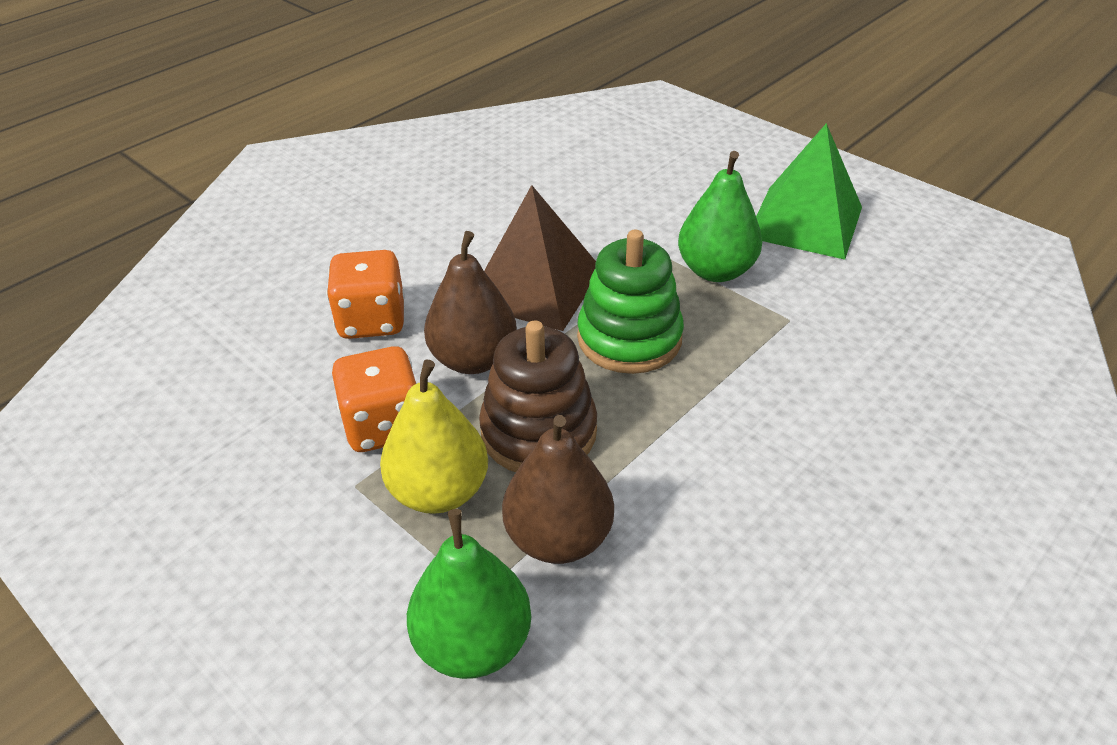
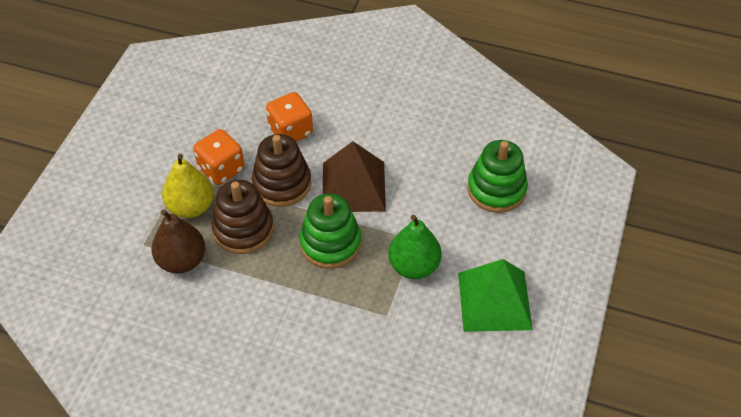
camera: 65 degrees right, 10 degrees up
(473, 359) = (282, 183): brown pear -> brown stacking toy
(473, 643) = (118, 251): green pear -> none
(627, 171) = (496, 189): none -> green stacking toy

